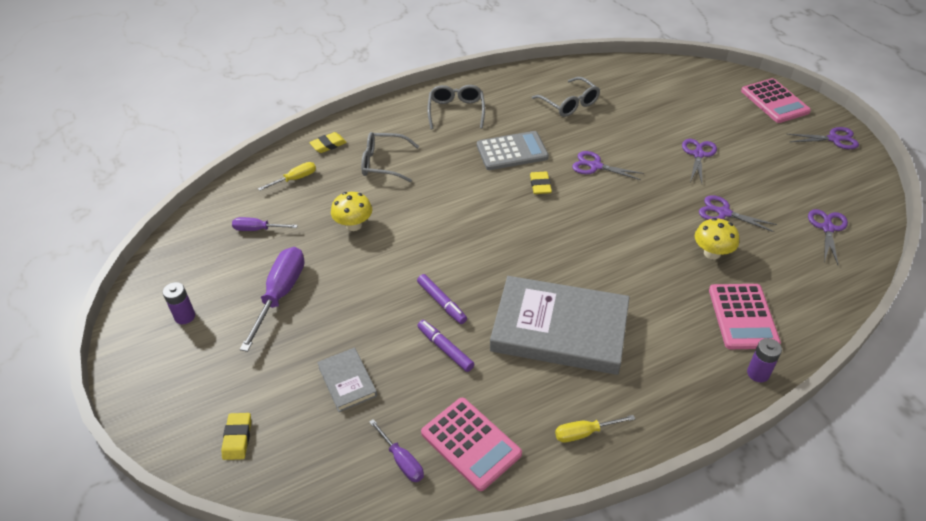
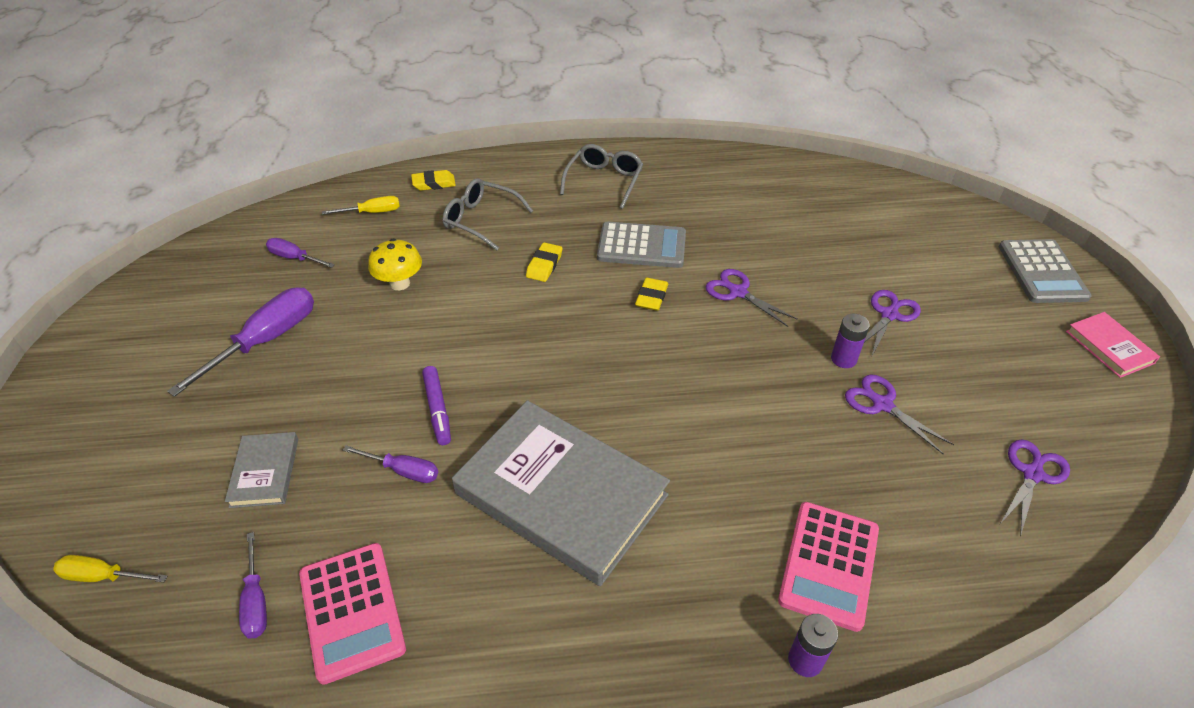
camera: 20 degrees right, 0 degrees up
(185, 316) = (152, 334): purple battery -> purple battery (843, 359)
(237, 438) = (101, 499): yellow eraser -> yellow eraser (544, 265)
(445, 349) = (403, 471): purple marker -> purple screwdriver
(569, 104) = (750, 206): grey glasses -> none
(584, 433) = (504, 654): yellow screwdriver -> yellow screwdriver (103, 576)
(712, 253) = (833, 456): yellow mushroom -> none
(774, 101) = (1042, 272): pink calculator -> grey calculator
(834, 139) = (1109, 347): purple scissors -> pink book

